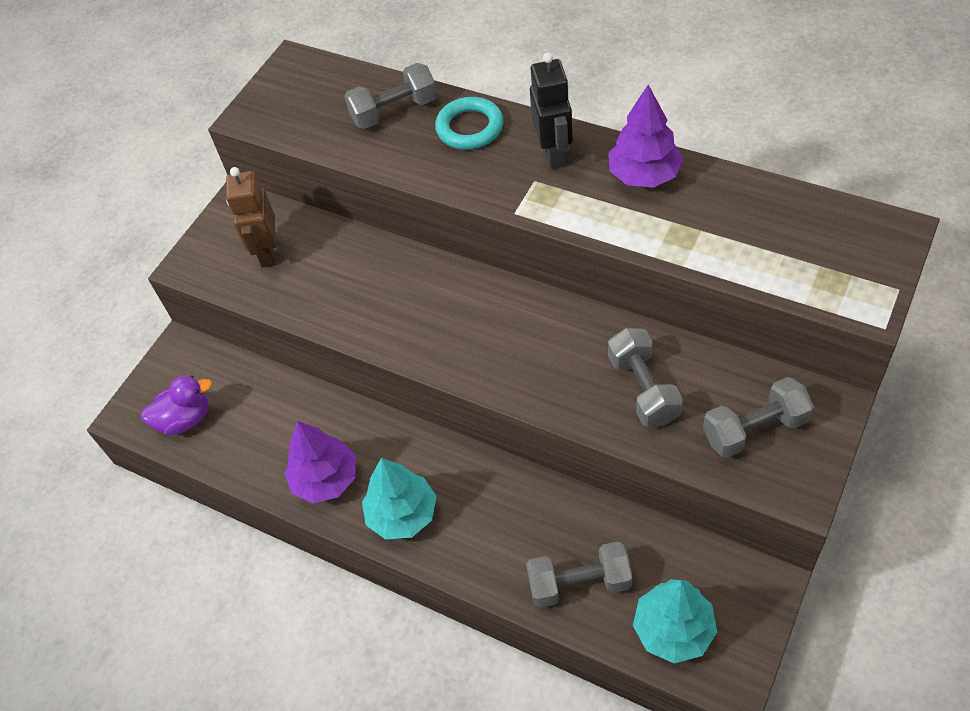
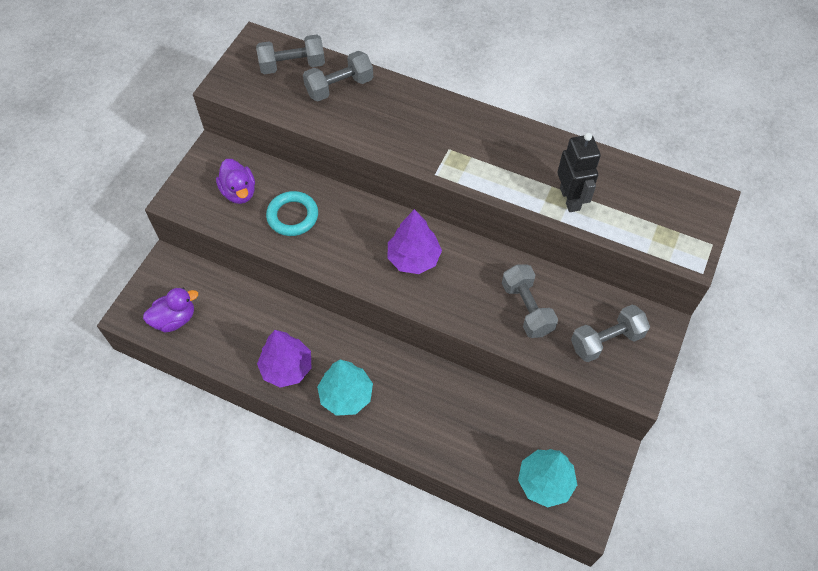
camera: 10 degrees left, 5 degrees up
(268, 252) = (239, 192): brown robot -> purple duck
(470, 128) = (398, 103): turquoise ring -> turquoise ring (292, 216)
(554, 154) = (463, 128): black robot -> black robot (570, 199)
(579, 583) = (477, 448): grey dumbbell -> grey dumbbell (292, 65)
(644, 175) = (530, 148): purple tree -> purple tree (413, 258)

